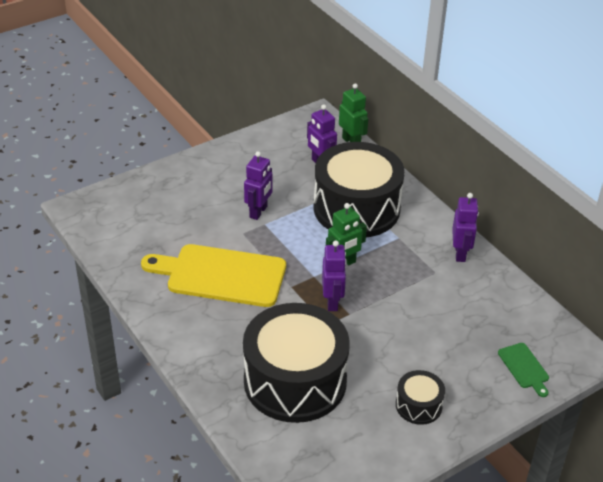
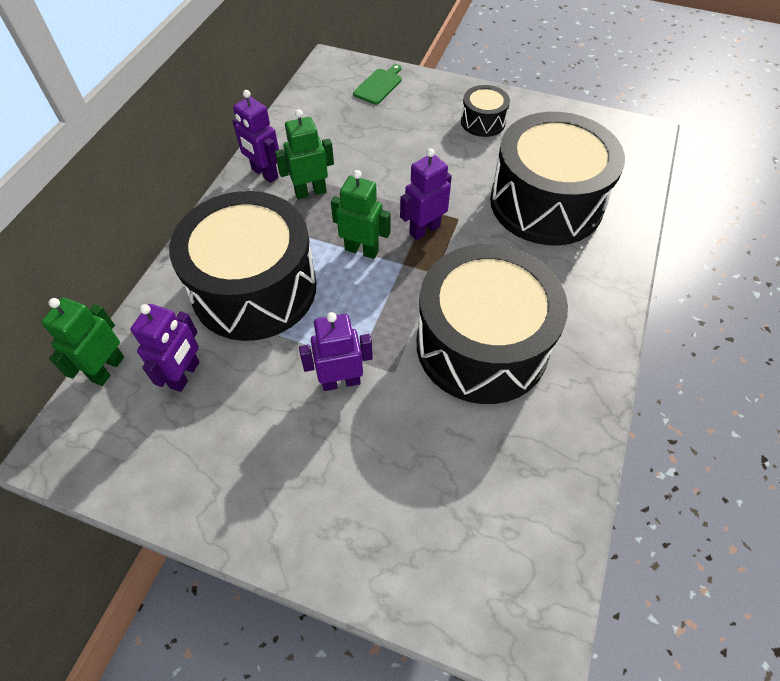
camera: 125 degrees left, 15 degrees up
(221, 275) = (482, 345): yellow cutting board -> black drum
(421, 266) = (310, 192): none -> green robot
(460, 253) = (264, 173): purple robot -> purple robot turned 105 degrees counterclockwise

